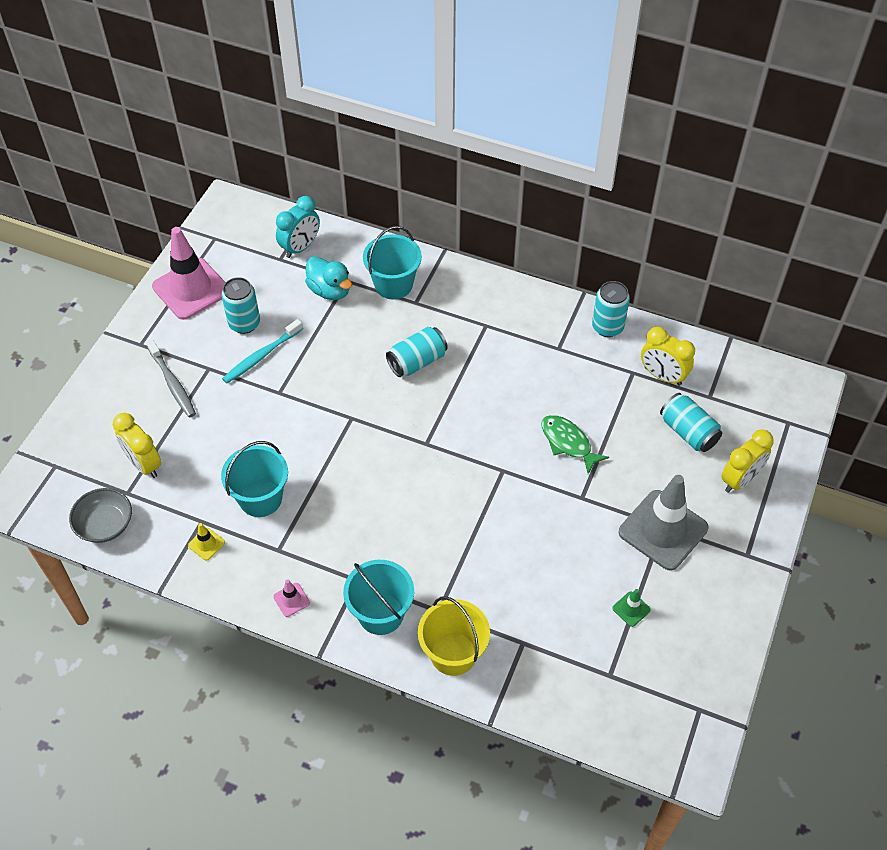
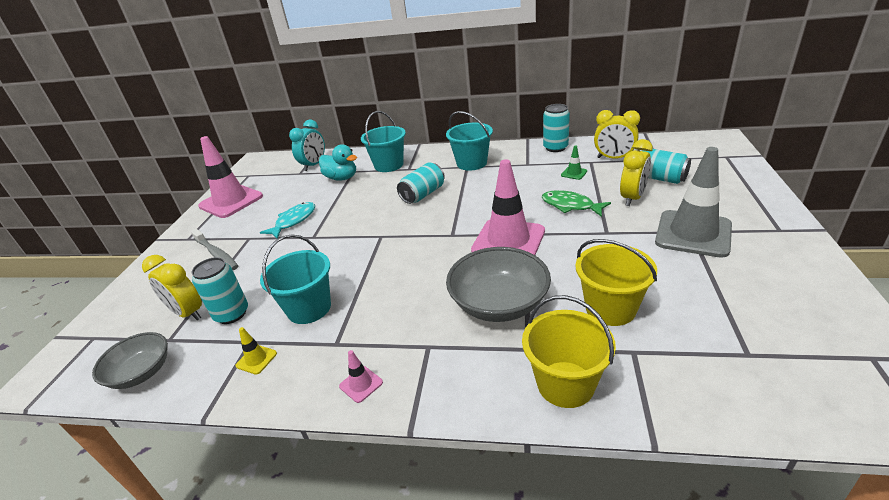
camera: 10 degrees left, 20 degrees down
(244, 323) = (276, 208): turquoise can -> turquoise can (232, 314)
(261, 356) = (294, 221): turquoise toothbrush -> turquoise fish
(381, 614) = (466, 369): turquoise bucket -> turquoise bucket (471, 163)
(436, 553) = (499, 303): none -> grey bowl
(479, 474) = (508, 241): none -> pink traffic cone
(530, 593) = (610, 308): none -> yellow bucket
(631, 609) = (717, 293): green traffic cone -> green traffic cone (574, 173)
(740, 480) = (724, 191): yellow clock -> yellow clock (632, 198)

